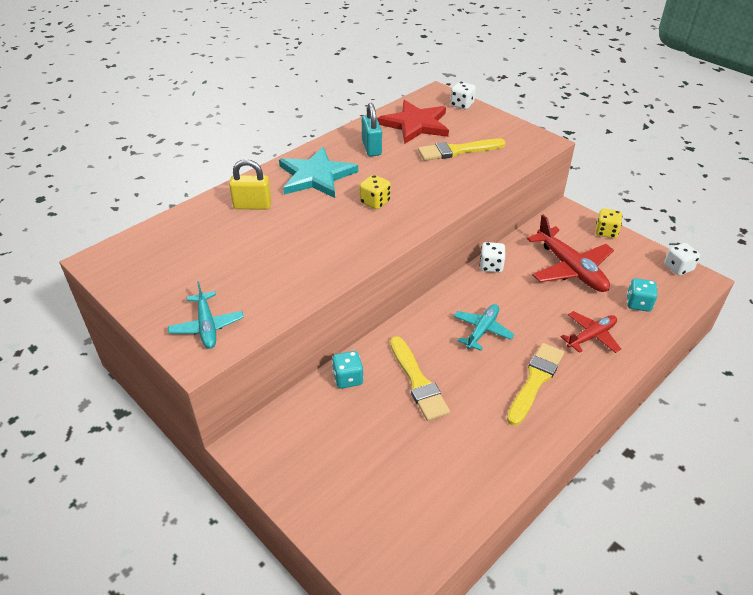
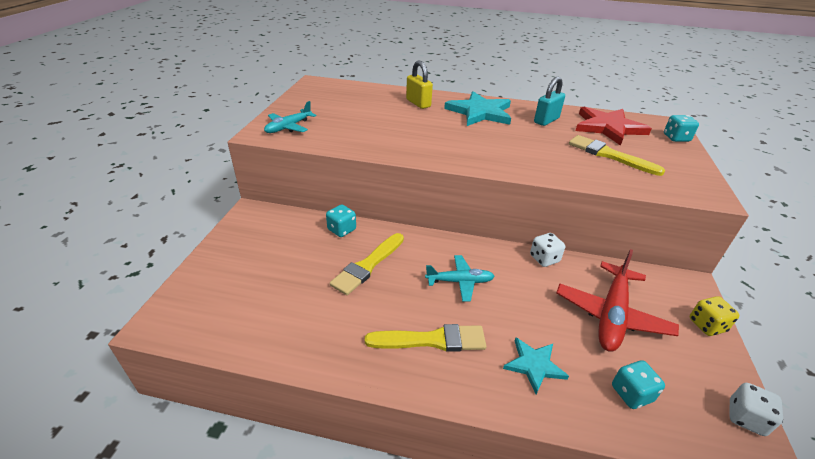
camera: 55 degrees right, 5 degrees down
(375, 202) = (485, 141): yellow dice -> none
(462, 105) = (676, 138): white dice -> turquoise dice
(591, 336) = (534, 365): red plane -> turquoise star

